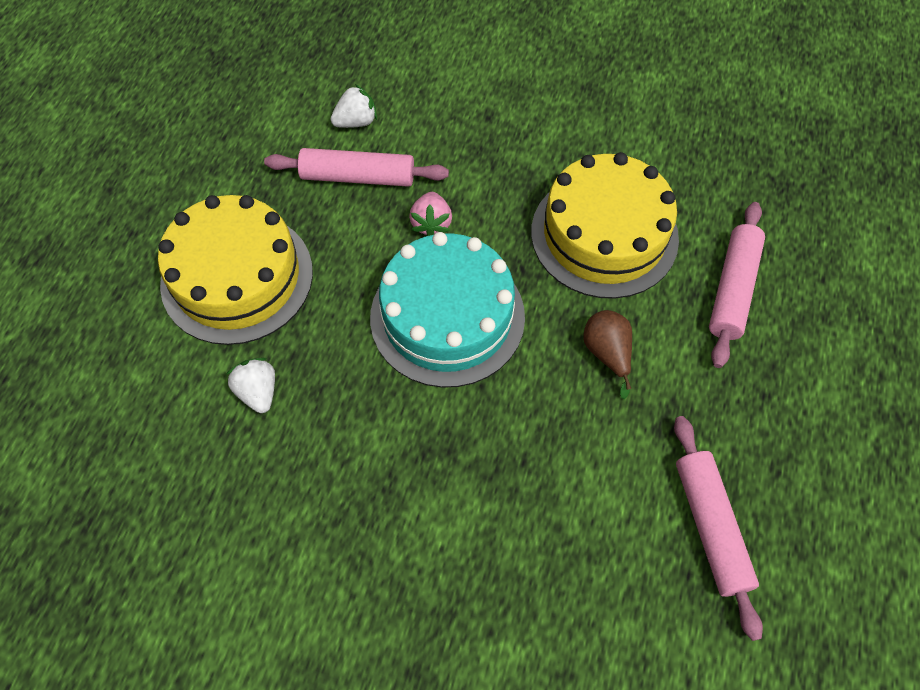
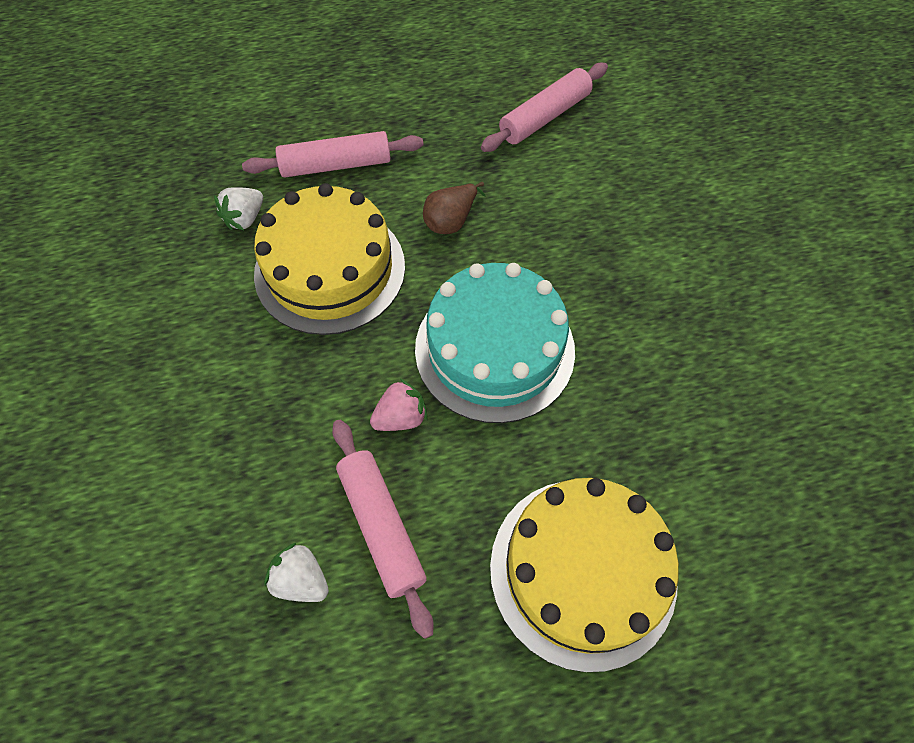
camera: 120 degrees left, 0 degrees up
(258, 392) = (678, 462): white strawberry -> white strawberry (245, 218)

